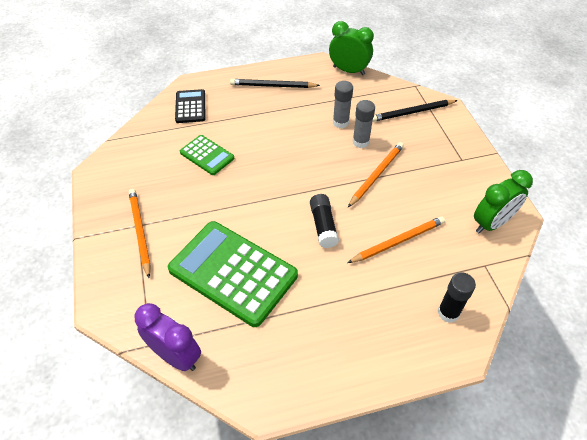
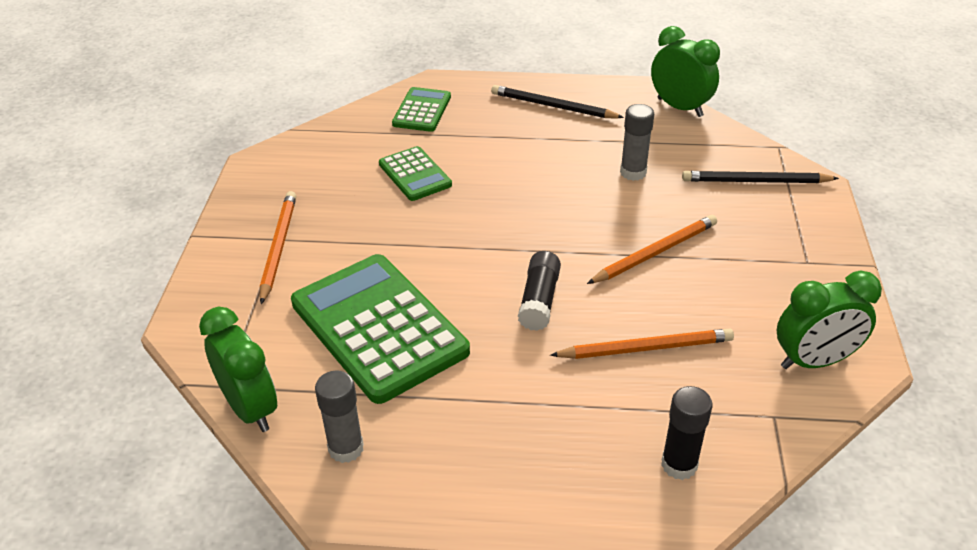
camera: 20 degrees right, 10 degrees down
(175, 356) = (250, 408): purple clock -> green clock
(190, 107) = (422, 110): black calculator -> green calculator
(360, 142) = (652, 204): grey glue stick -> grey glue stick (346, 448)

